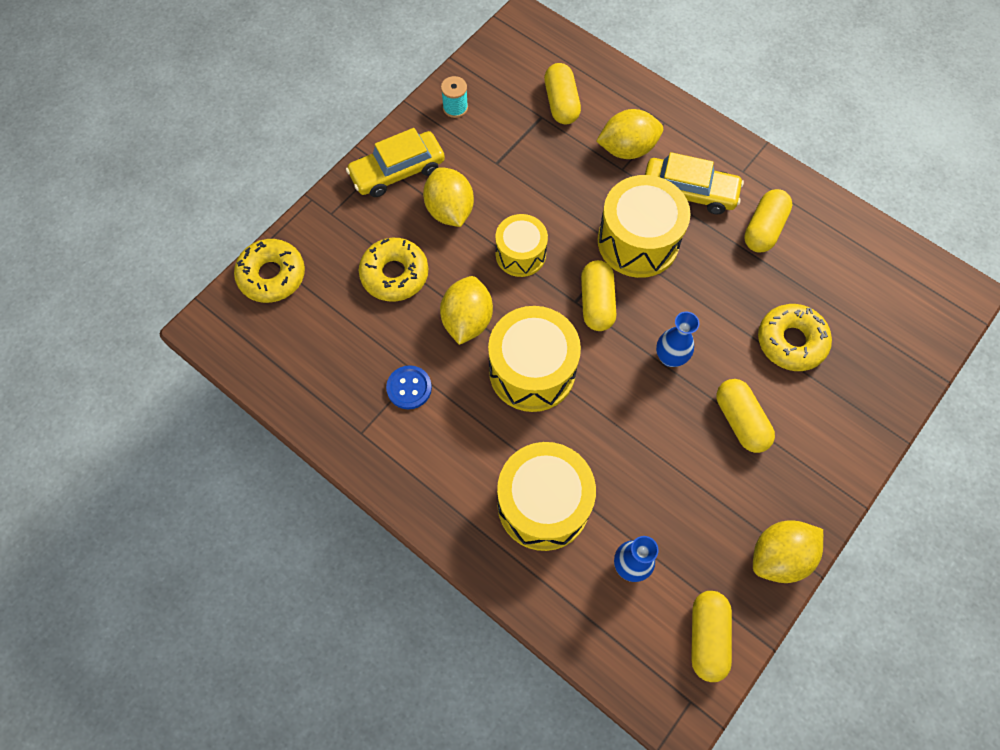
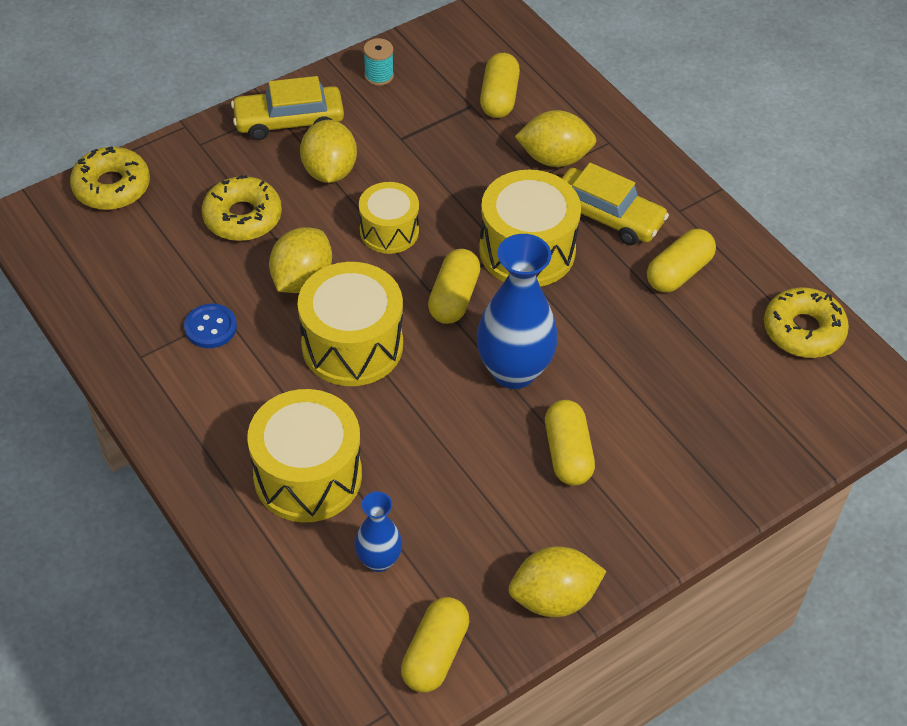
camera: 15 degrees right, 15 degrees down
(670, 357) = (514, 371): blue vase -> blue vase, size x1.84
(791, 341) = (662, 391): yellow donut -> yellow donut (803, 330)

